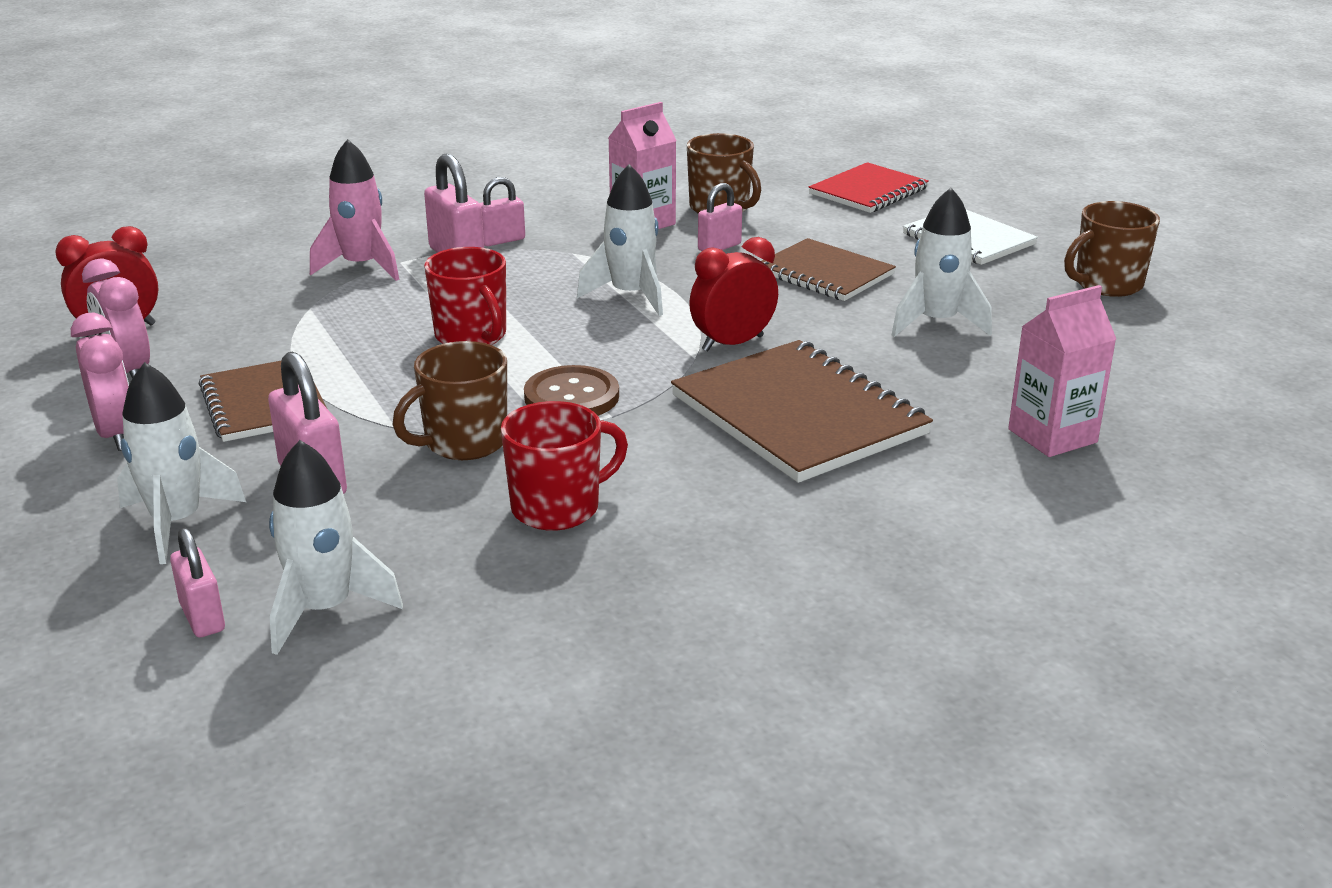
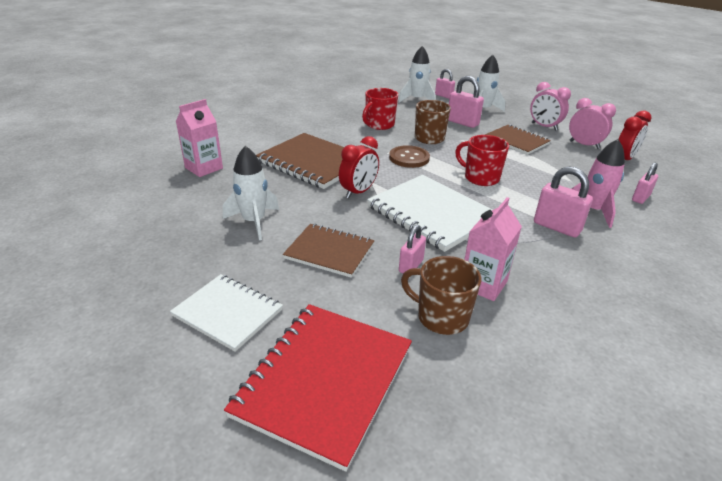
camera: 160 degrees right, 5 degrees up
(502, 240) = (550, 246): pink padlock -> pink padlock (640, 198)
(631, 296) = (431, 214): white rocket -> white notebook
(868, 191) = (324, 381): red notebook -> red notebook, size x1.59
(1107, 284) = (132, 275): brown mug -> none

